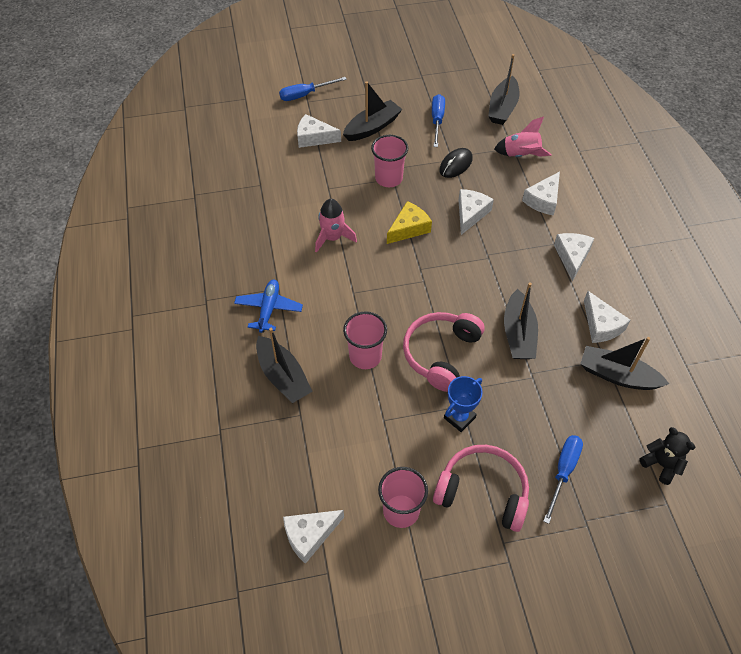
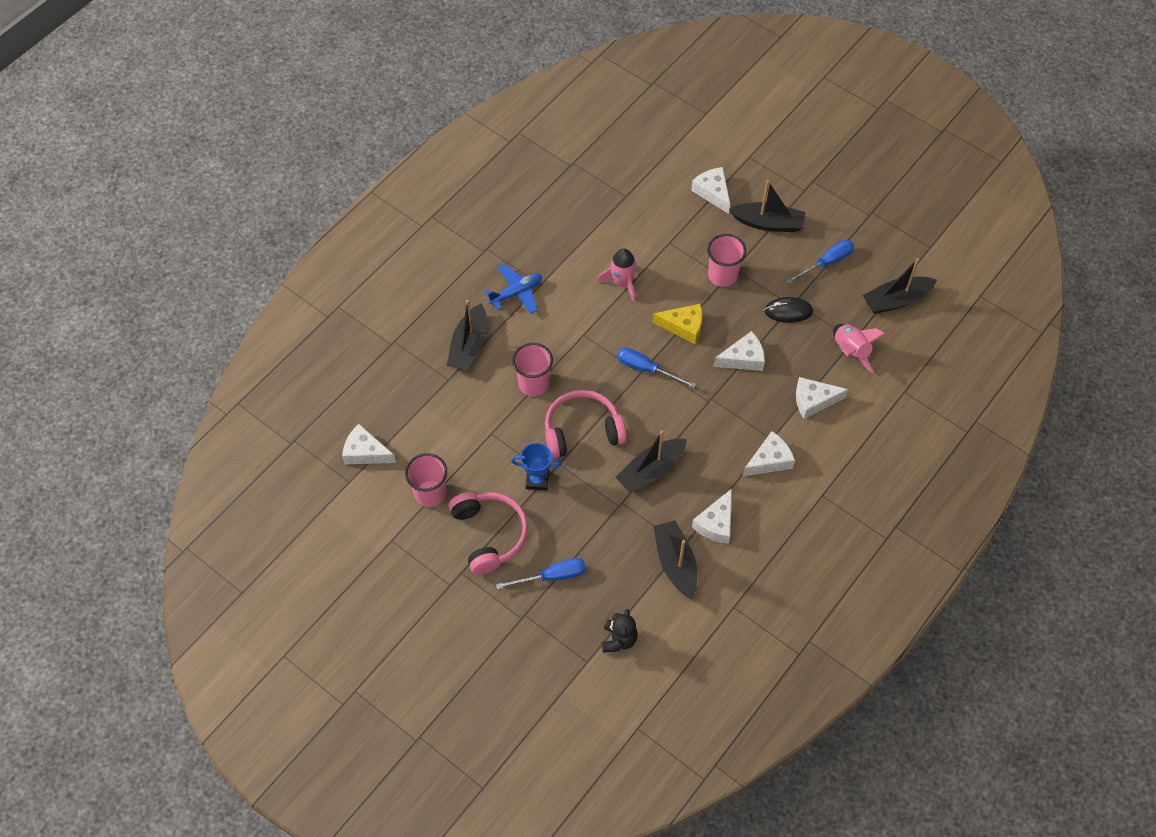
camera: 50 degrees right, 5 degrees up
(305, 95) = (755, 149): blue screwdriver -> blue screwdriver (646, 369)

